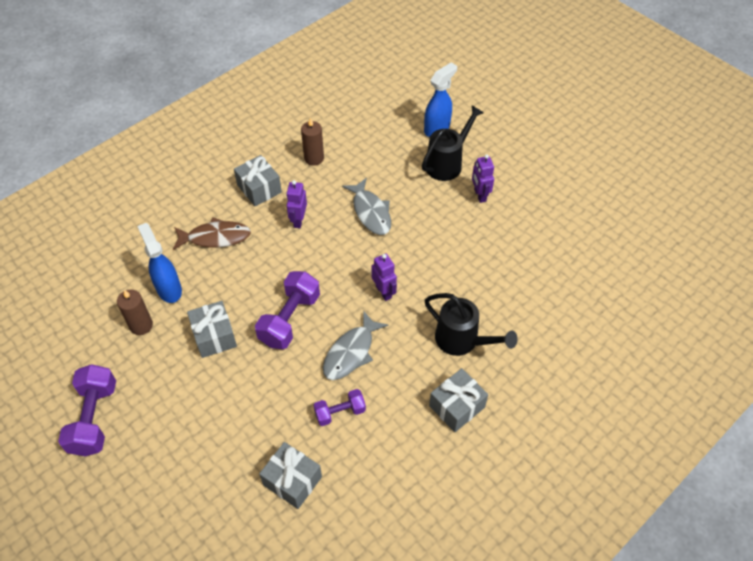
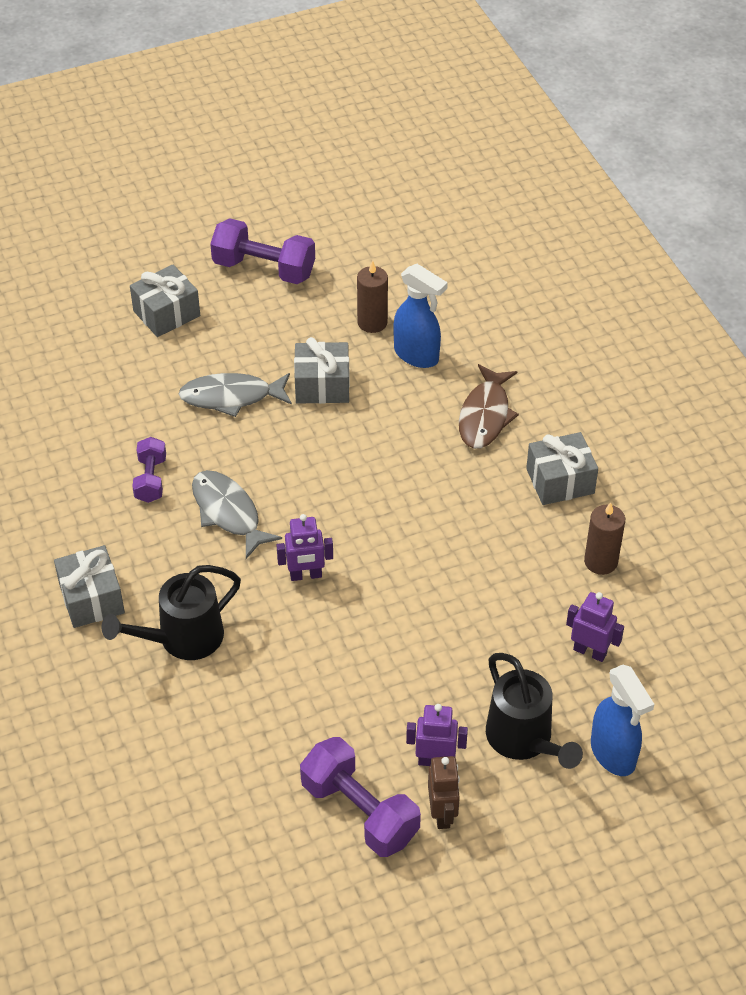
camera: 110 degrees right, 5 degrees down
(169, 289) = (417, 355): blue spray bottle -> blue spray bottle turned 45 degrees clockwise
(290, 319) = (311, 463): purple dumbbell -> purple dumbbell (360, 811)
(292, 481) = (92, 416): grey gift -> grey gift (166, 313)
(298, 220) = (478, 512): purple robot -> purple robot (590, 651)
(370, 212) = (459, 602): grey fish -> grey fish (231, 397)
(508, 184) = (442, 813): none -> brown robot

